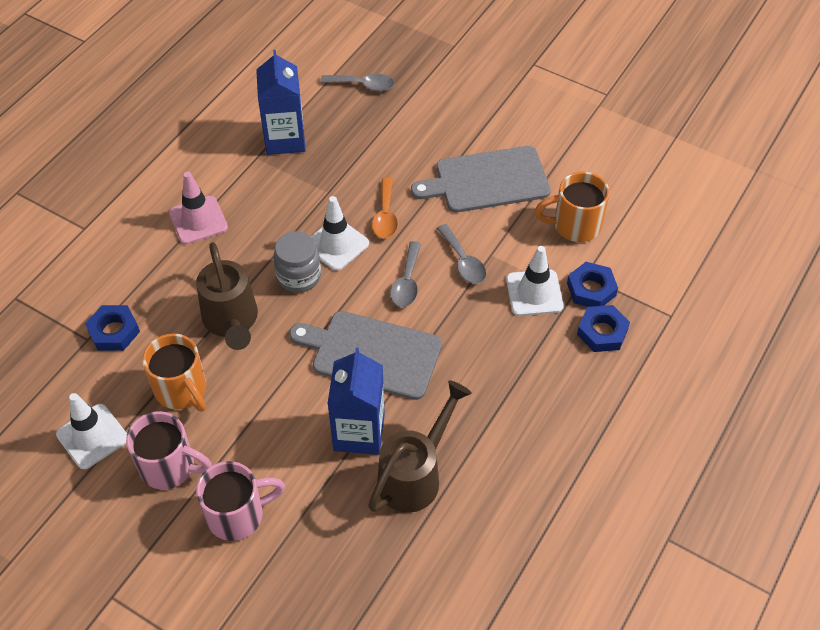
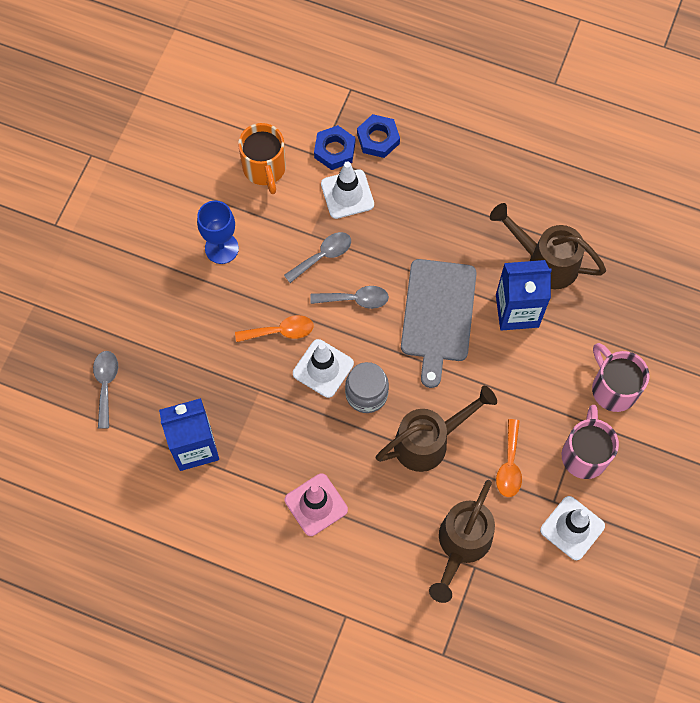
camera: 100 degrees left, 15 degrees up
(114, 331) = (461, 545): blue nut -> brown watering can
(182, 390) = (509, 465): orange mug -> orange spoon
(487, 180) = (221, 248): grey cutting board -> blue goblet

